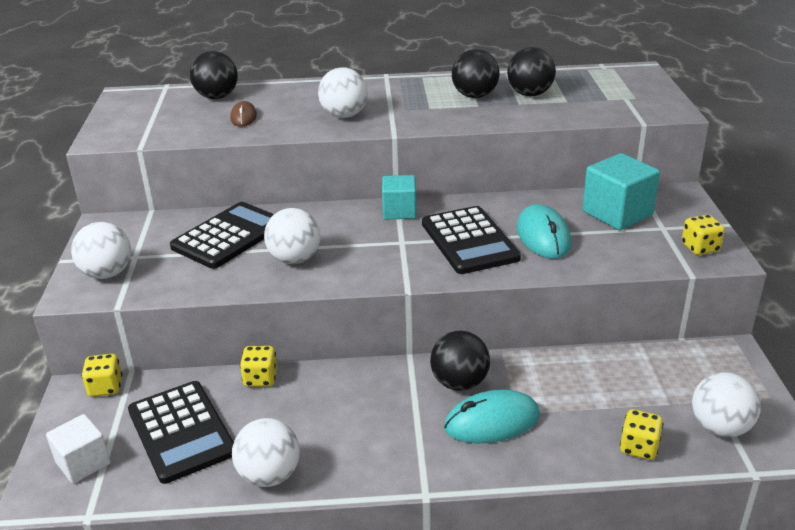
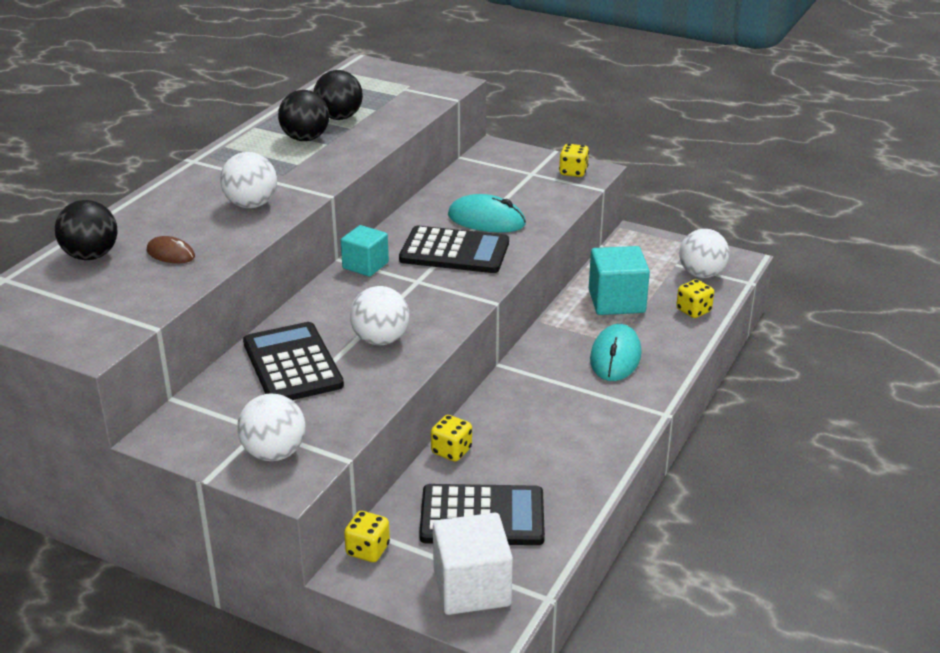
camera: 60 degrees left, 0 degrees up
(83, 463) = (472, 587): white cube -> white cube, size x1.53
(269, 475) = (582, 482): white ball -> none
(459, 383) = (558, 354): black ball -> none
(617, 213) = (491, 180): turquoise cube -> turquoise cube (616, 301)

